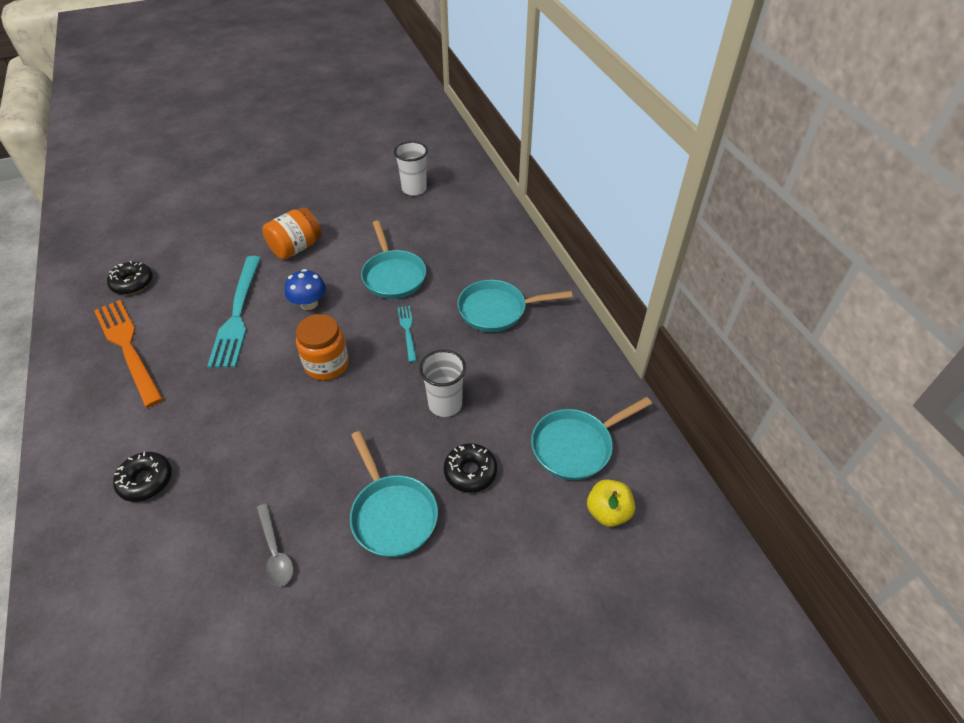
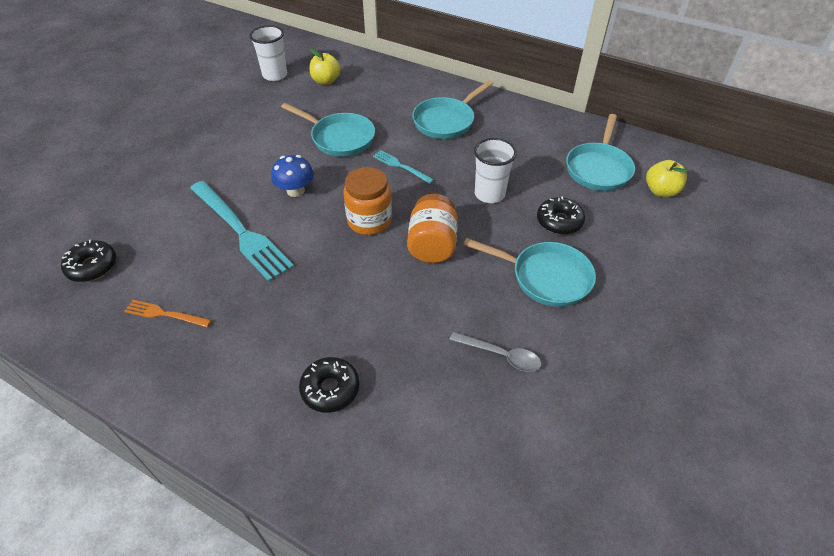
camera: 40 degrees left, 0 degrees up
(128, 348) = (165, 314): orange fork -> orange fork, size x0.49
(296, 248) = (227, 160): orange jar -> orange jar (432, 244)
(446, 215) = (326, 81): none -> yellow apple

